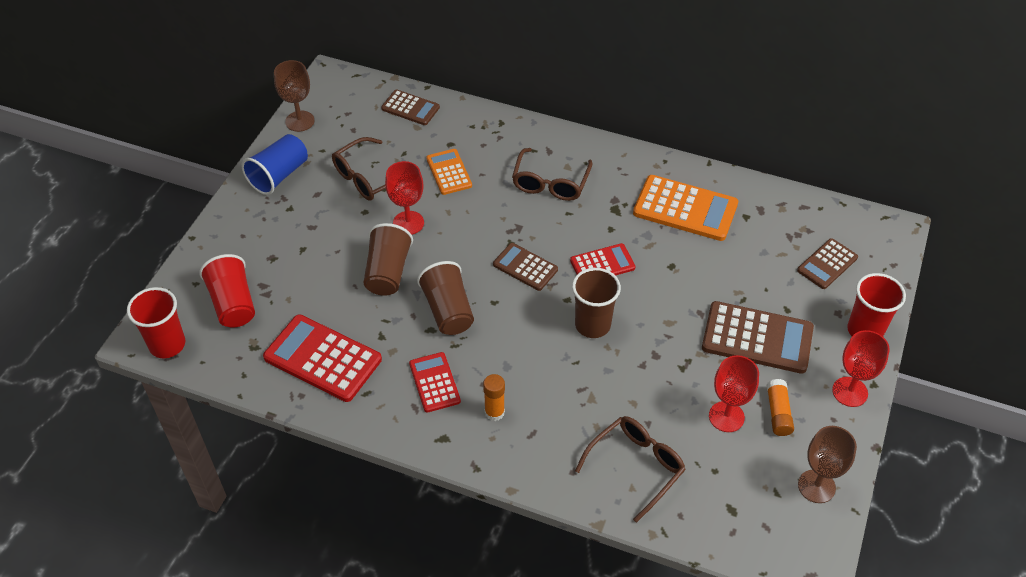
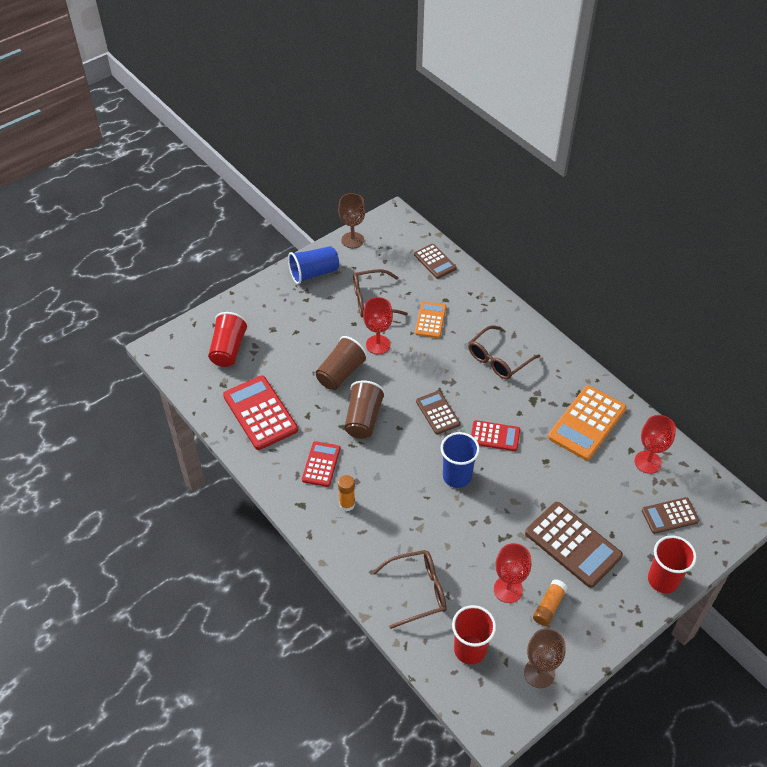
camera: 30 degrees right, 0 degrees up
(167, 345) = (172, 358): red cup -> red cup (470, 650)
(592, 325) = (457, 476): brown cup -> blue cup
(685, 209) = (587, 423): orange calculator -> orange calculator turned 75 degrees clockwise
(850, 392) = (616, 619): red goblet -> red goblet (648, 462)

